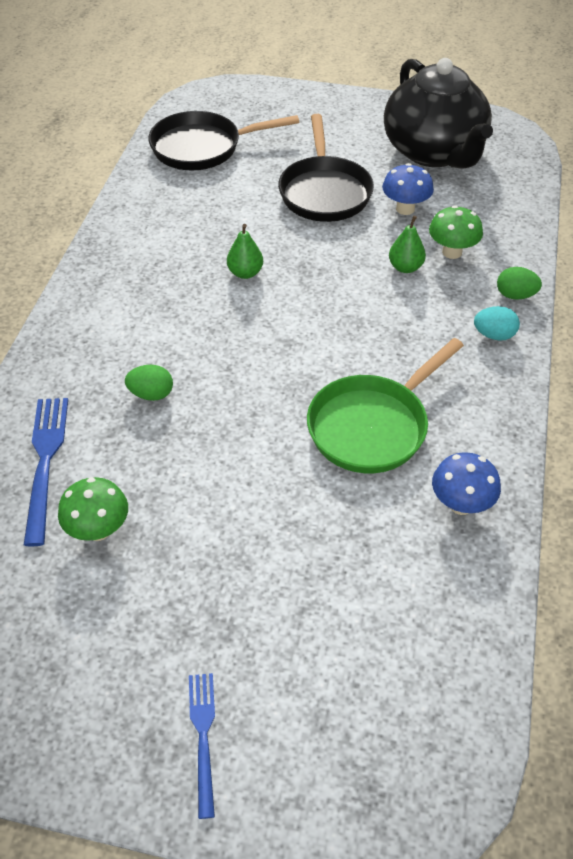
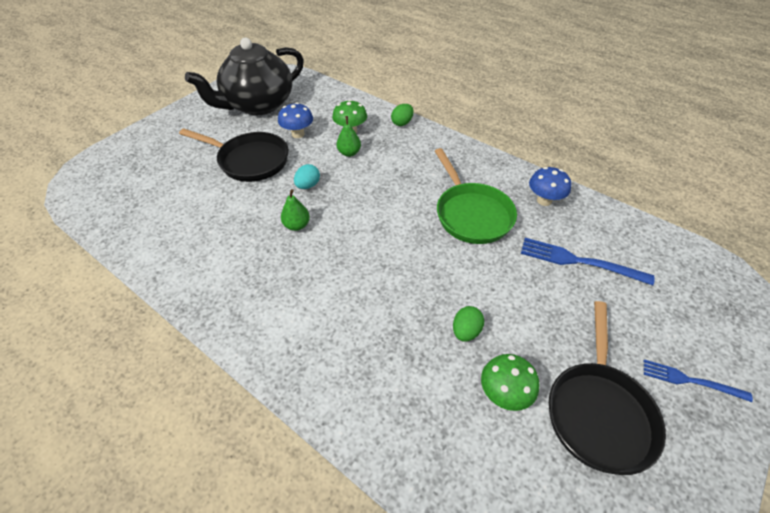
camera: 65 degrees left, 0 degrees up
(45, 460) = (418, 413): blue fork -> blue fork (578, 261)
(151, 394) = (384, 318): green egg -> green egg (466, 331)
(202, 147) = (138, 203): black pan -> black pan (598, 412)
(434, 152) = (258, 105): black teapot -> black teapot turned 135 degrees clockwise
(494, 335) = (427, 142): turquoise egg -> turquoise egg (308, 185)

